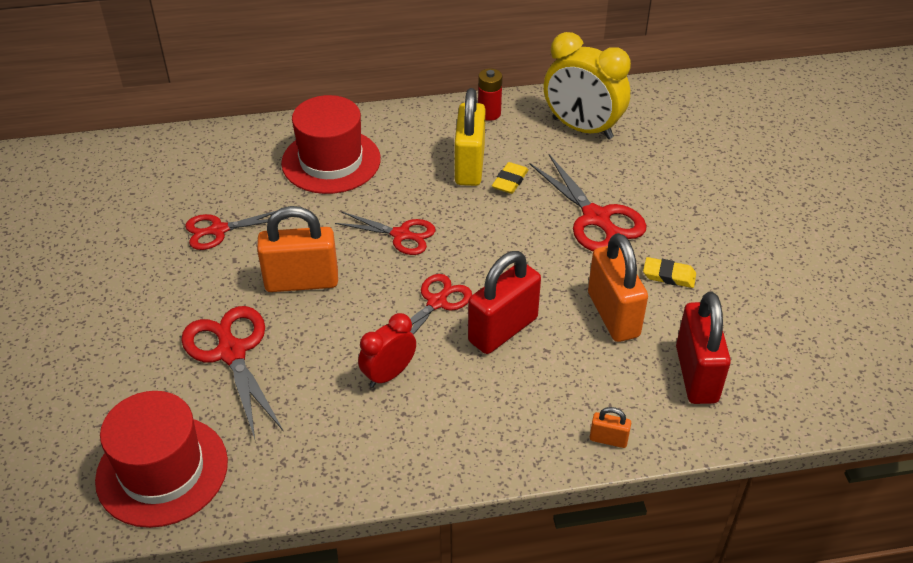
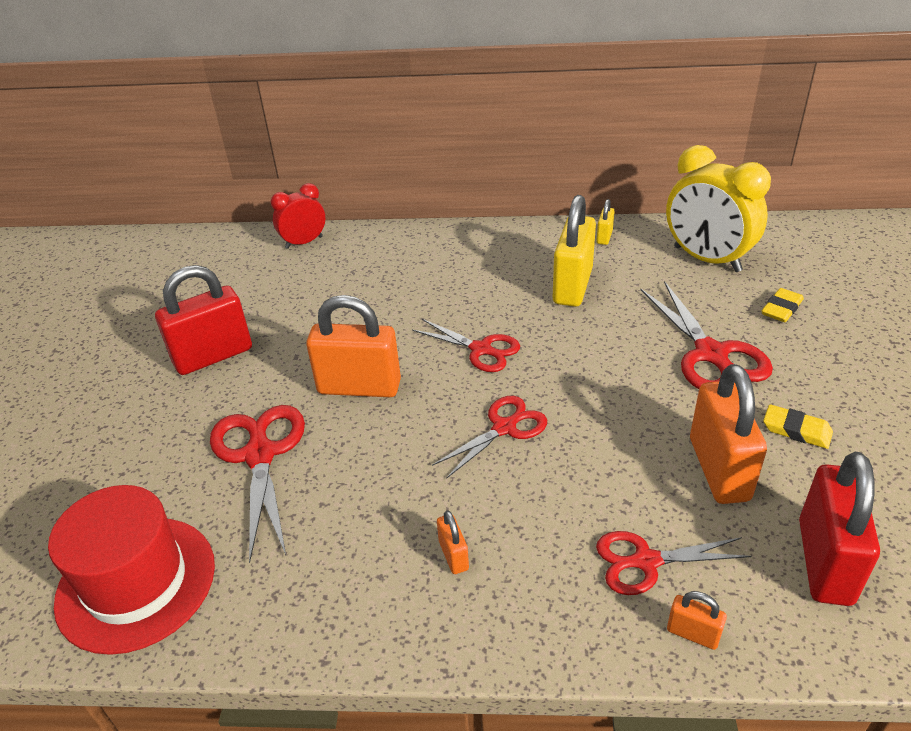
camera: 15 degrees right, 5 degrees down
(218, 230) = (290, 325): red scissors -> red scissors (645, 561)
(331, 161) = (425, 269): red hat -> none
(389, 374) = (428, 505): red clock -> red clock (304, 242)
(419, 410) = (453, 555): none -> orange padlock
(489, 113) = (604, 237): red battery -> yellow padlock
(503, 330) = (577, 470): red padlock -> red padlock (213, 356)
(510, 181) = (615, 305): yellow eraser -> yellow eraser (781, 309)

